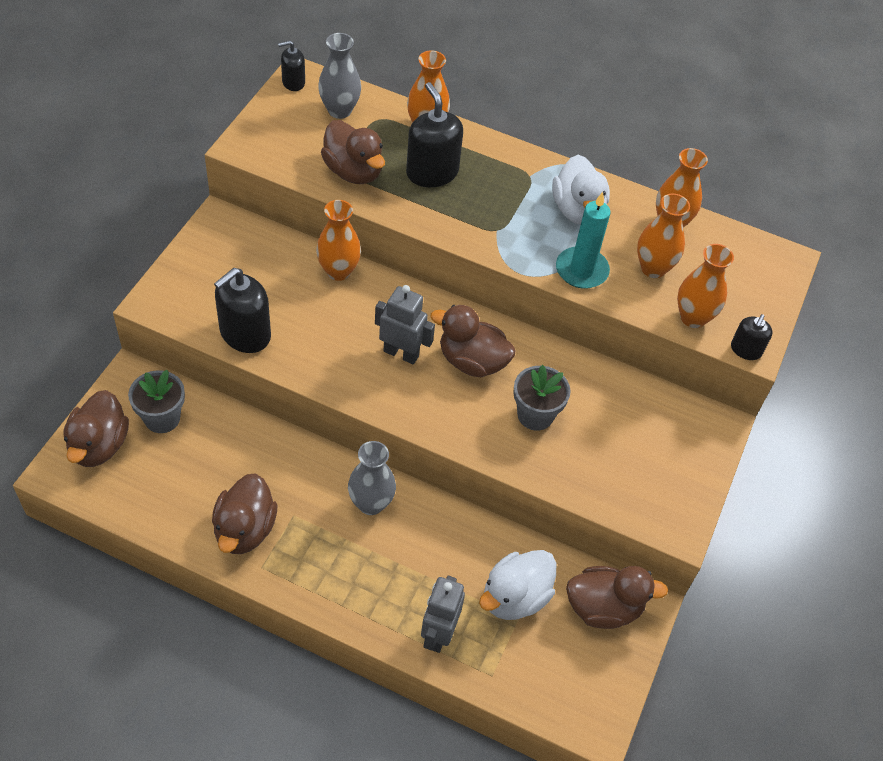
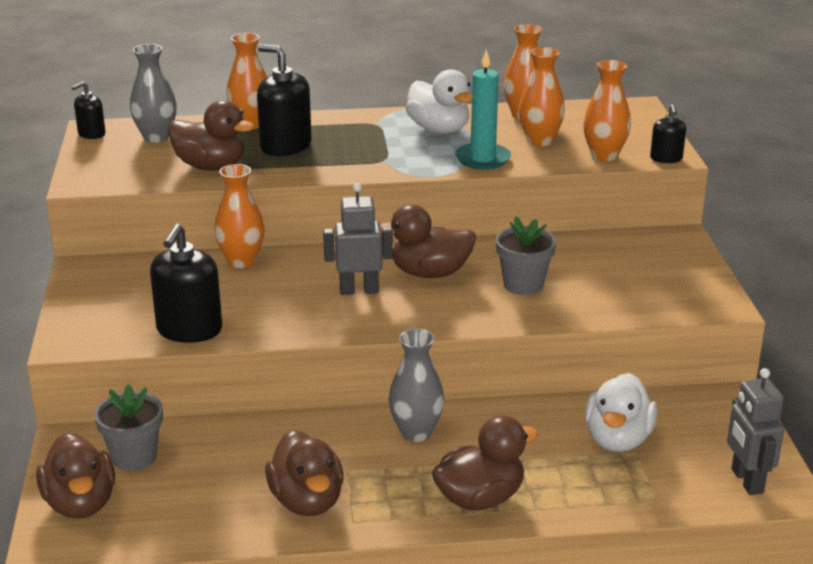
camera: 25 degrees left, 25 degrees down
(438, 634) = (576, 493): grey robot -> grey robot (746, 481)
(603, 608) = (700, 414): brown duck -> brown duck (480, 499)

